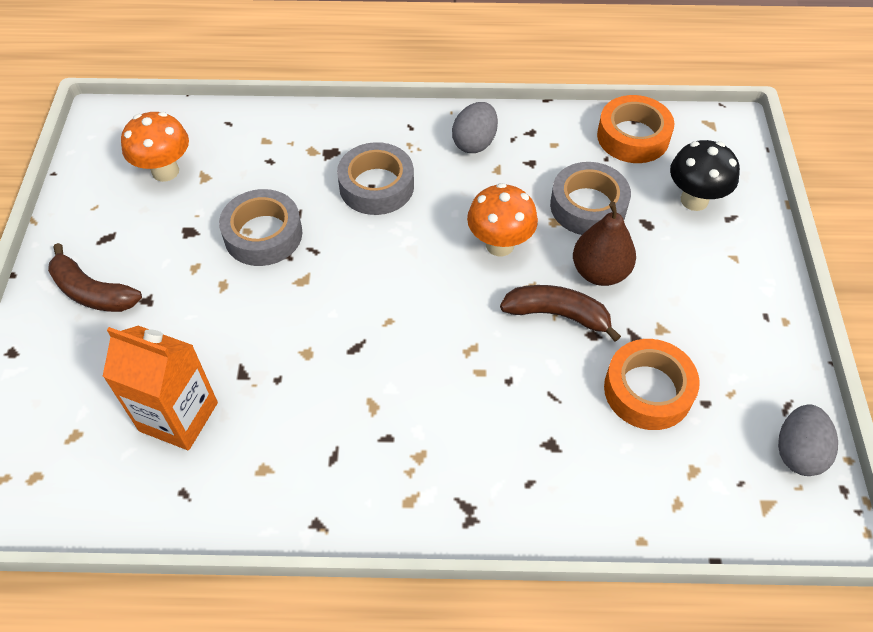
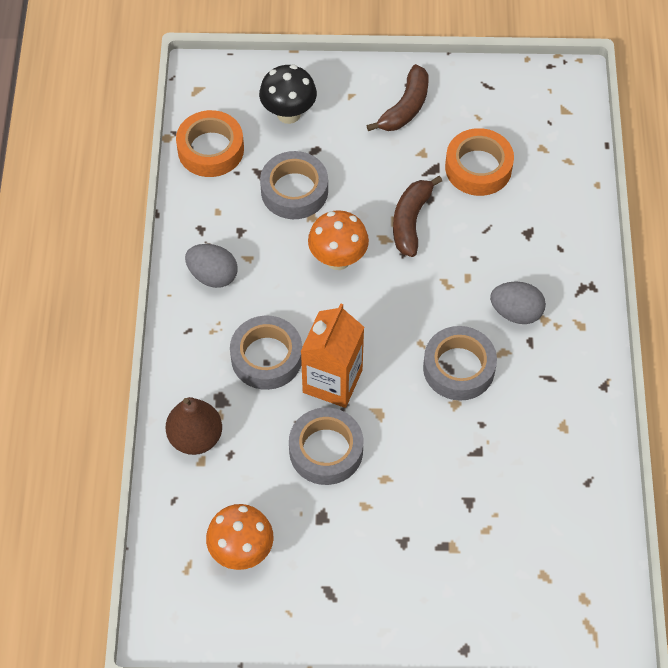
camera: 90 degrees left, 5 degrees up
(92, 292) = (395, 592): brown banana -> brown banana (405, 107)
(178, 416) = (521, 495): orange carton -> orange carton (332, 381)
(353, 358) = (459, 368): none -> grey tape
(600, 272) = (367, 188): brown pear -> brown pear (195, 437)
(798, 452) = (523, 86): grey egg -> grey egg (516, 312)

